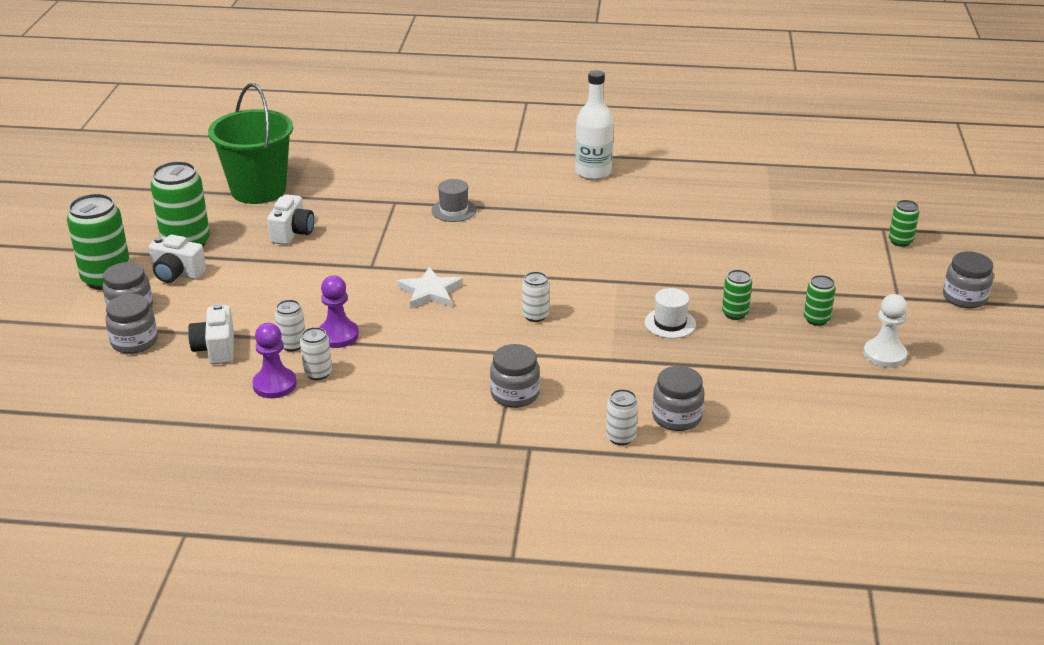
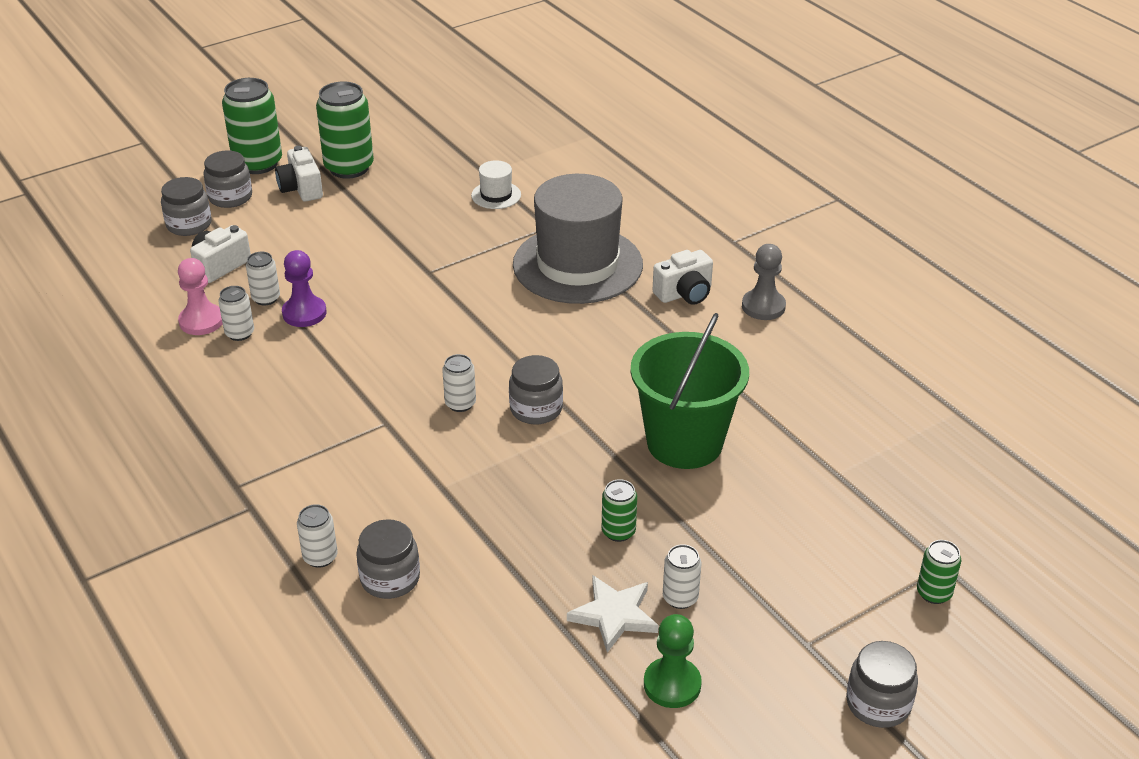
camera: 50 degrees right, 5 degrees up
(258, 190) = (472, 152): green bucket -> green bucket (684, 442)
(274, 385) = (201, 321): purple pawn -> pink pawn
(292, 233) = (429, 205): white camera -> white camera (684, 294)
(430, 292) = (427, 324): white star -> white star (614, 615)
(453, 210) = (577, 265): grey hat -> grey hat, size x2.45
(515, 394) = (321, 457): grey jar -> grey jar (536, 409)
(593, 172) = (763, 306): white bottle -> grey pawn
(670, 323) = (547, 495): white hat -> white hat (496, 195)
(816, 319) = (680, 598): green can -> white can
(884, 355) = (672, 684): white pawn -> green pawn

